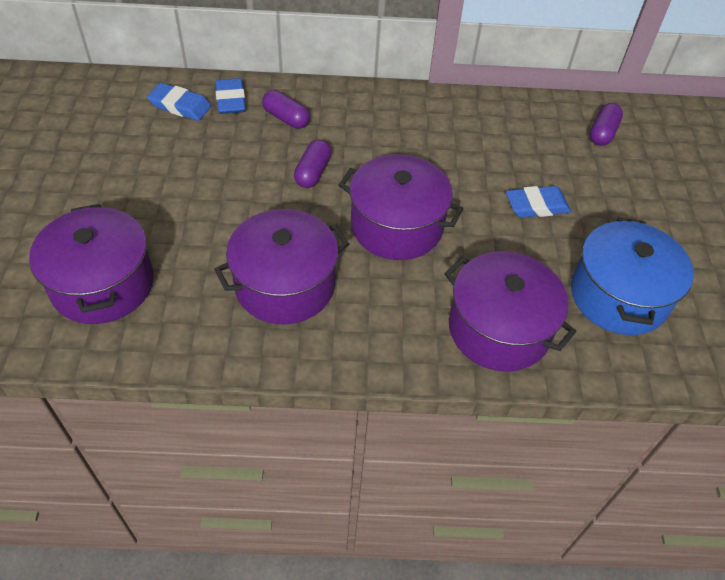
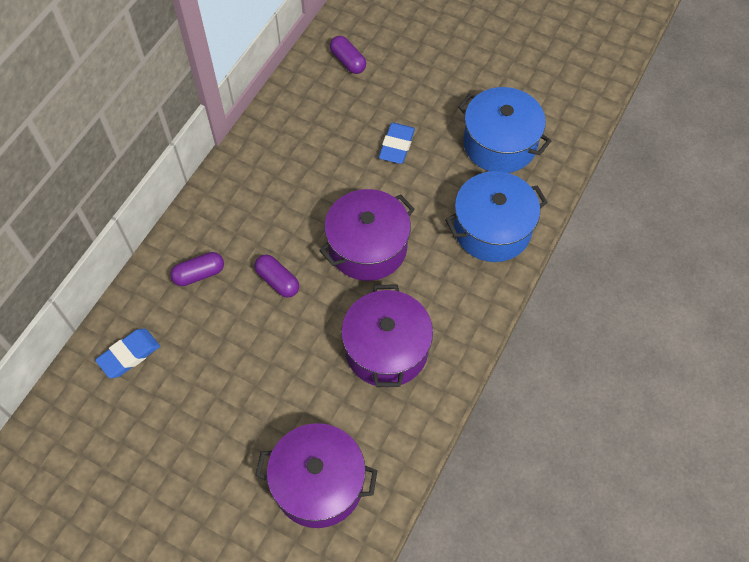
camera: 60 degrees left, 10 degrees up
(231, 100) = (147, 309): blue eraser -> none
(499, 329) = (492, 229): purple pot -> blue pot

